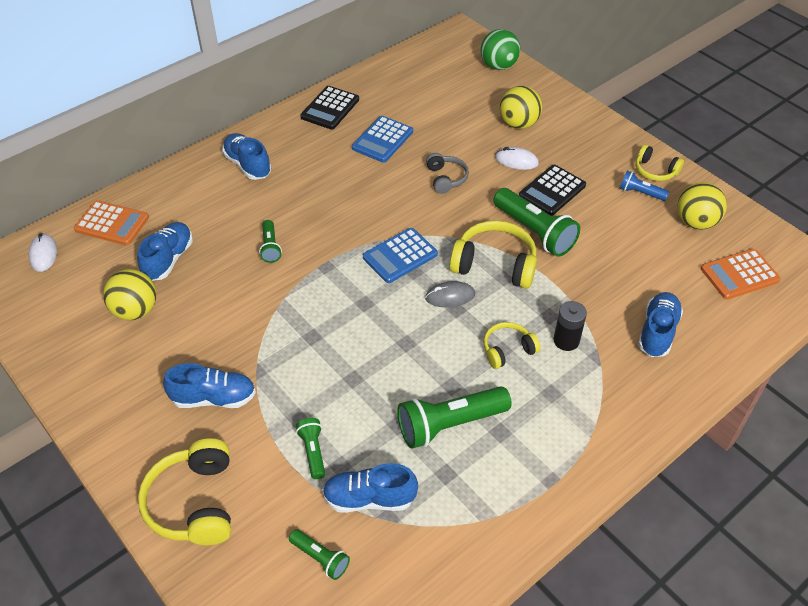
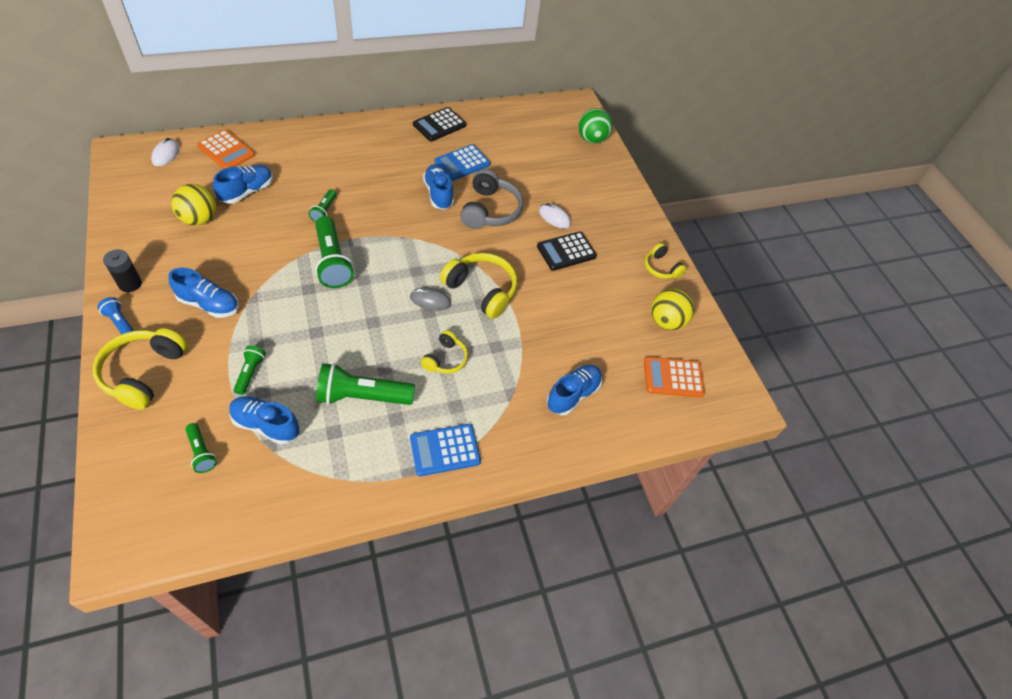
camera: 15 degrees right, 5 degrees up
(248, 165) = (350, 145): blue shoe -> blue shoe (438, 194)
(400, 256) = (414, 255): blue calculator -> blue calculator (445, 450)
(446, 178) = (490, 210): grey headphones -> grey headphones, size x1.72
(507, 350) = (445, 359): yellow headphones -> yellow headphones turned 120 degrees clockwise
(518, 124) = (576, 190): yellow ball -> none
(534, 232) = (530, 278): green flashlight -> green flashlight (332, 261)
(566, 340) = (496, 371): black battery -> black battery (130, 284)
(640, 193) = (636, 281): blue flashlight -> blue flashlight (120, 323)

